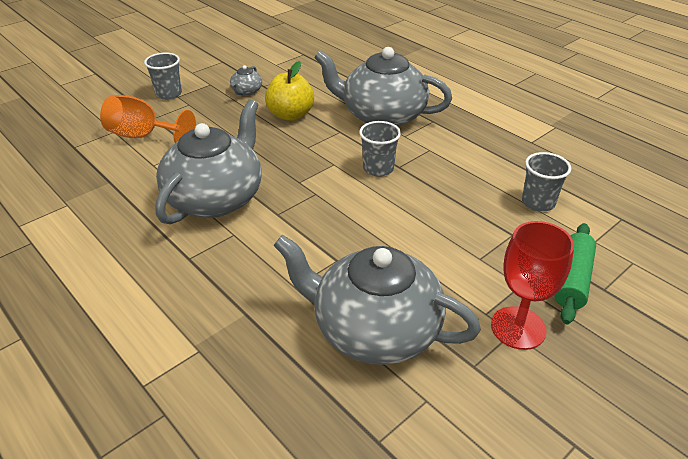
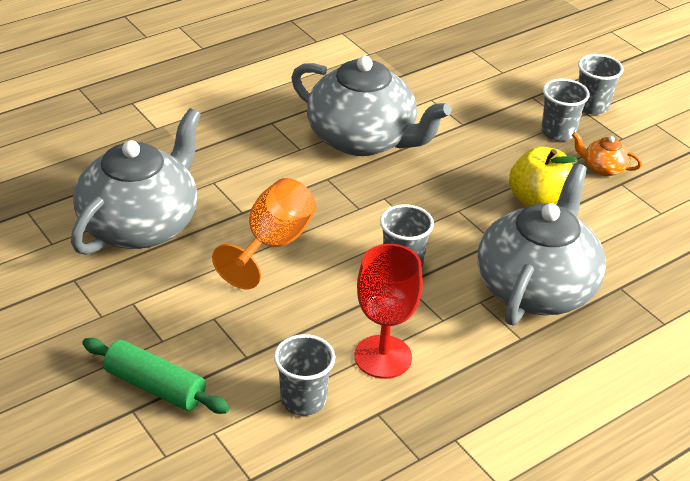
camera: 95 degrees right, 0 degrees up
(143, 136) = (490, 91): orange goblet -> orange goblet (272, 244)
(203, 107) = (558, 132): none -> grey cup
(246, 91) = (603, 168): grey teapot -> orange teapot
(518, 328) = (105, 321): red goblet -> red goblet (383, 357)

